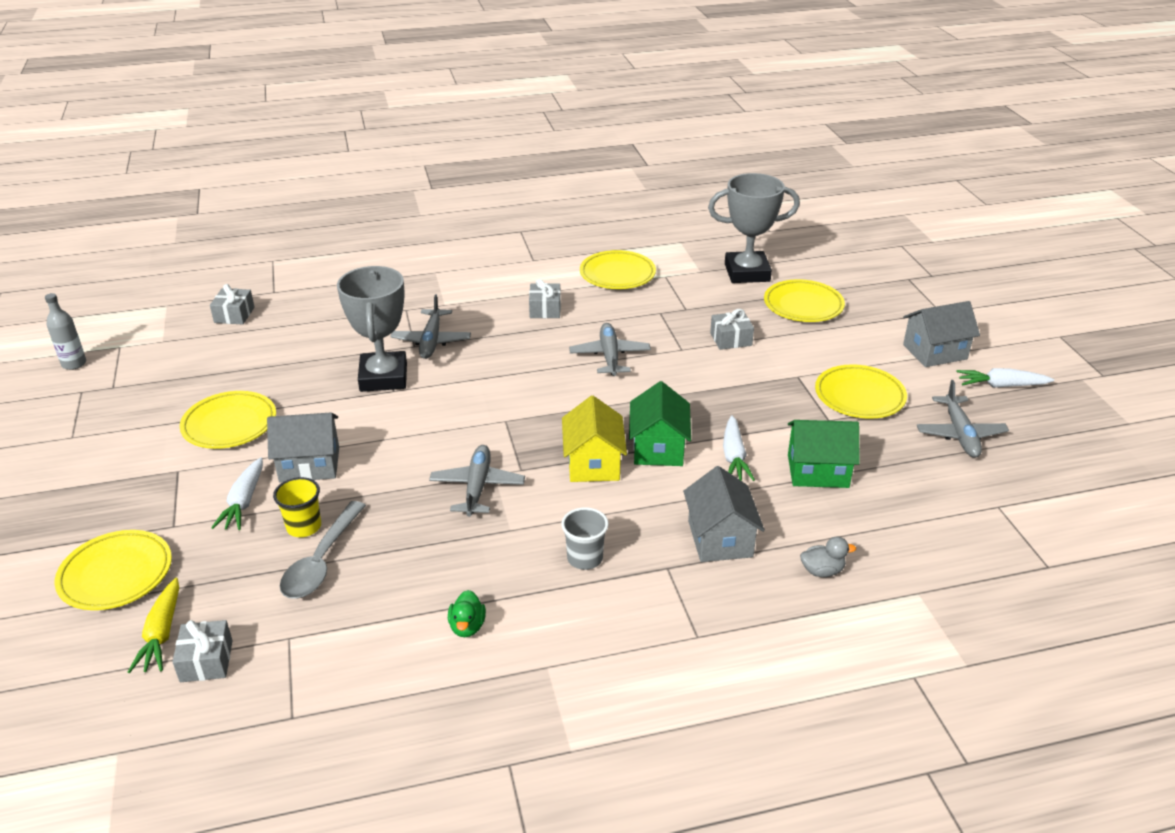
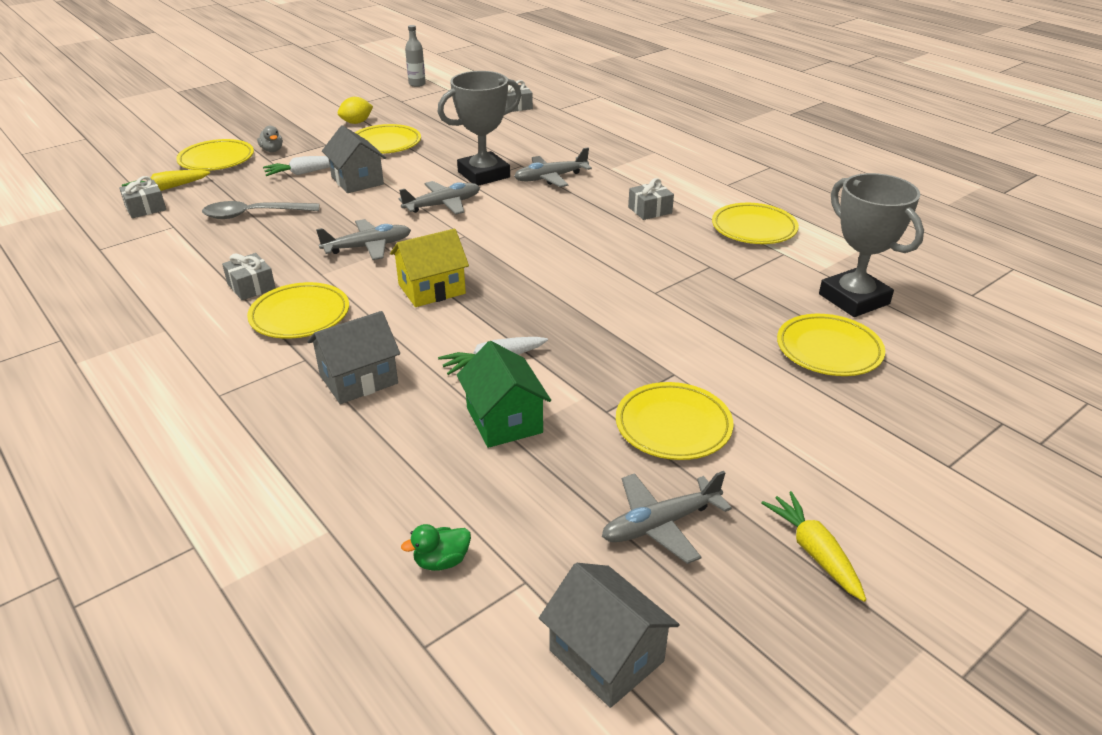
camera: 65 degrees right, 0 degrees up
(138, 434) = (356, 122): none -> yellow lemon
(304, 527) = (287, 198): yellow cup -> none
(467, 627) = (201, 286): green duck -> green duck (441, 561)
(585, 558) = (300, 315): grey cup -> yellow plate
(609, 356) = (604, 258): grey plane -> grey plane (442, 205)
(658, 448) = (477, 316): green house -> none
(731, 339) = (703, 317): grey gift -> grey gift (251, 286)
(822, 571) = (337, 453): grey duck -> grey duck (272, 150)
(935, 352) = (837, 474): grey house -> grey house (606, 656)
(1001, 385) = (814, 552): white carrot -> yellow carrot

